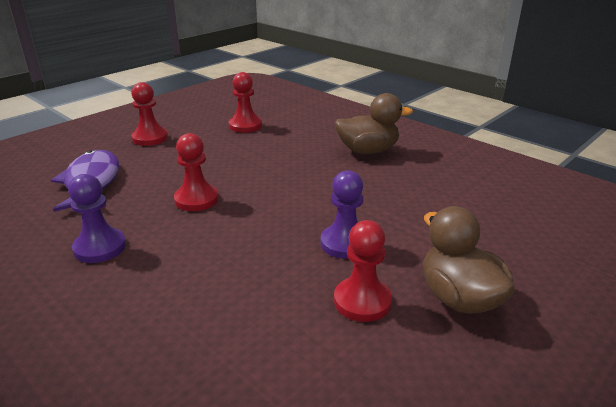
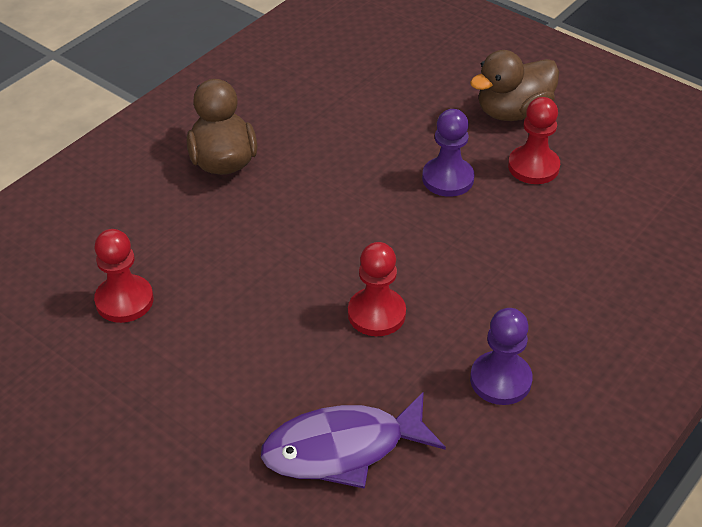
camera: 95 degrees left, 15 degrees up
(150, 138) = (173, 421): red pawn -> none

